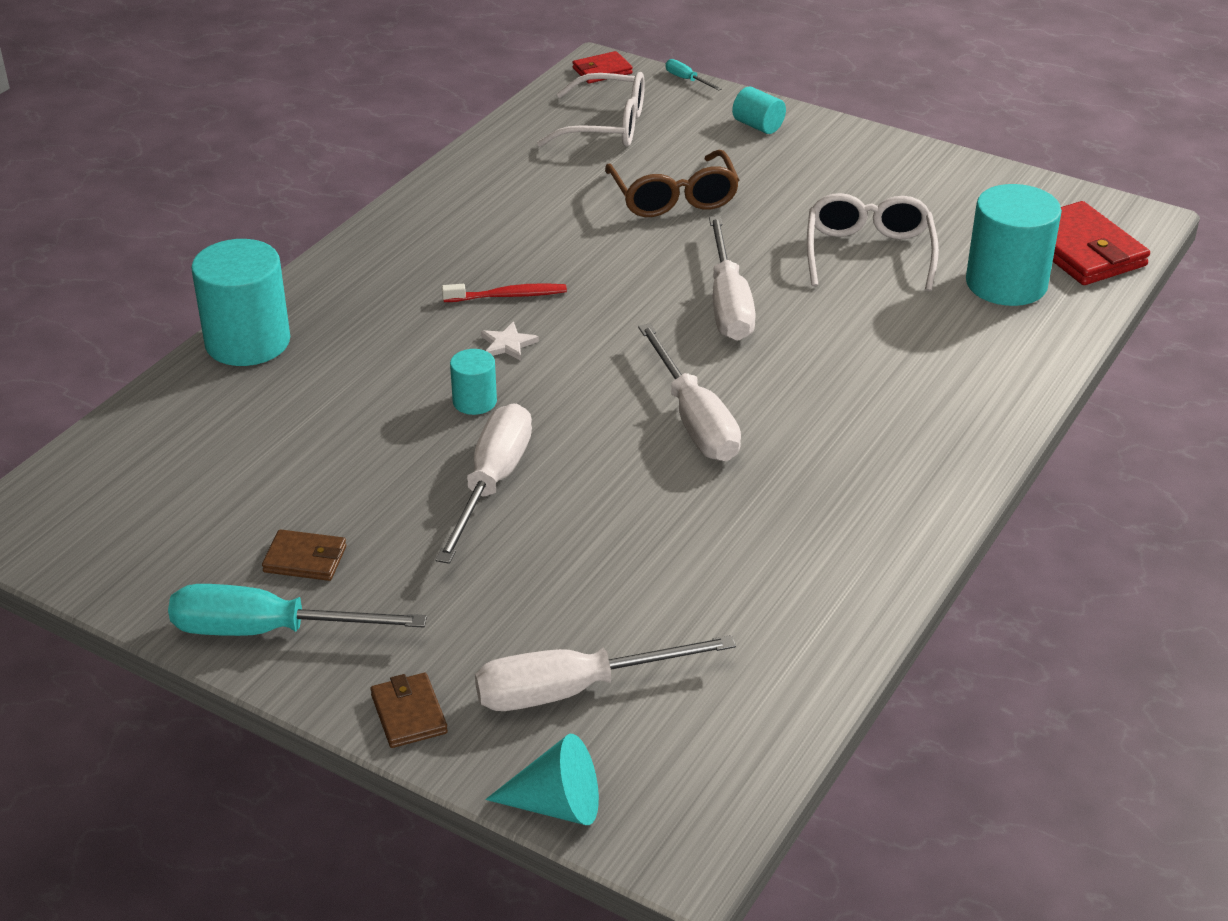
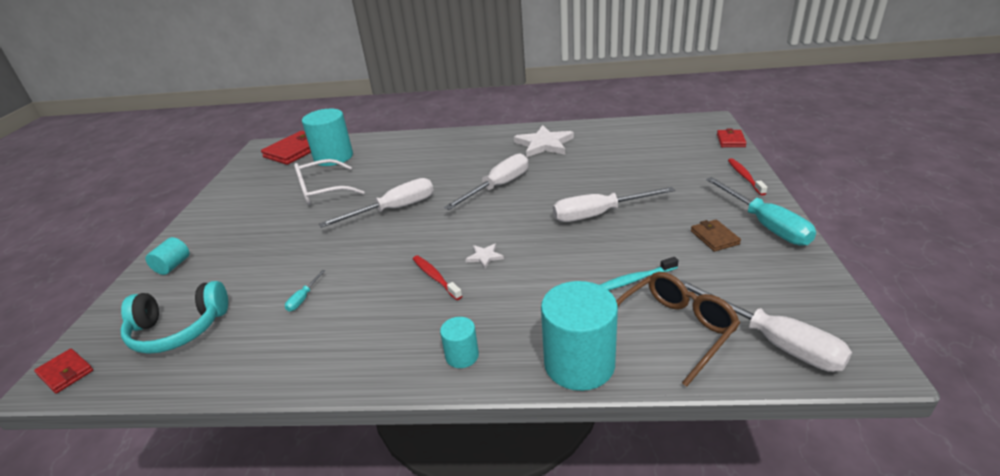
camera: 115 degrees left, 5 degrees down
(315, 440) = (634, 280): none -> turquoise toothbrush
(409, 714) = (744, 177): brown wallet -> red toothbrush
(474, 401) = (545, 245): turquoise cylinder -> turquoise cylinder (462, 356)
(556, 805) = (730, 140): turquoise cone -> red wallet
(573, 690) = (682, 155): white screwdriver -> white screwdriver (773, 341)
(606, 126) = (179, 329): white glasses -> turquoise headphones
(673, 197) = (283, 263): brown glasses -> brown glasses (674, 330)
(687, 80) = (91, 320): turquoise screwdriver -> turquoise screwdriver (303, 298)
(816, 536) = (544, 144): none -> white star

